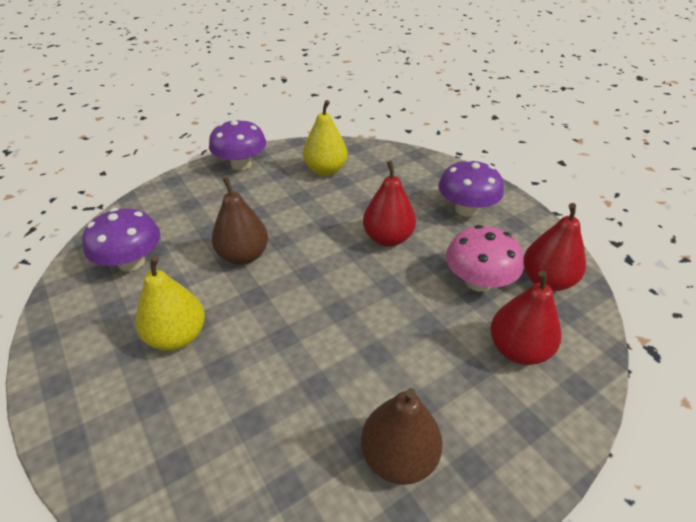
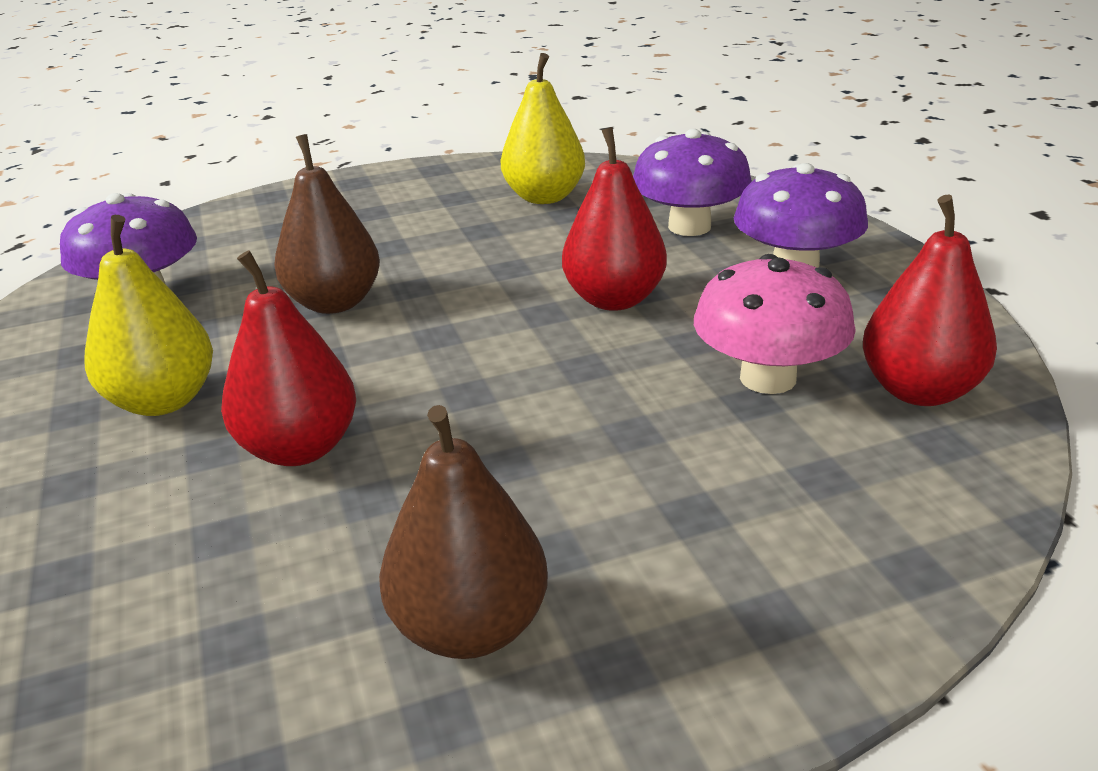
camera: 15 degrees right, 10 degrees down
(241, 164) = (396, 181): purple mushroom -> purple mushroom (689, 227)
(518, 350) = (804, 492): red pear -> red pear (300, 448)

